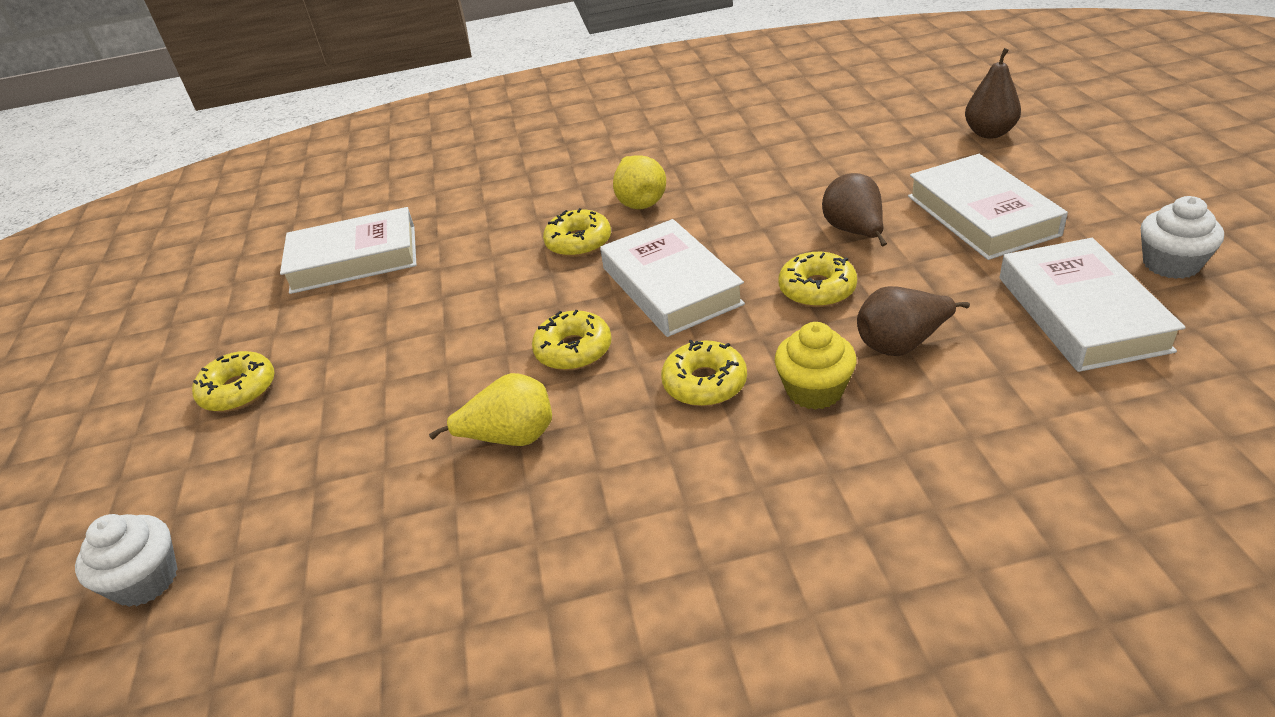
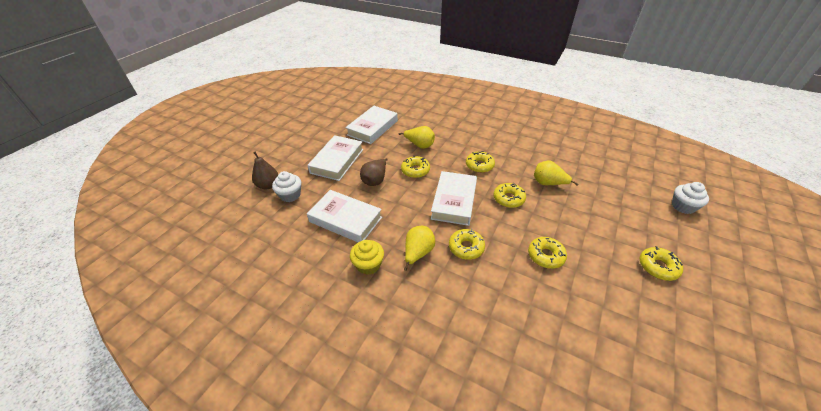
camera: 145 degrees left, 5 degrees up
(354, 259) = (586, 326): white book -> white book (345, 219)
(444, 300) = (545, 256): none -> yellow donut
(814, 390) = (455, 148): yellow cupcake -> yellow cupcake (368, 265)
(902, 344) = (419, 145): brown pear -> yellow pear
(1171, 264) = (334, 124): white cupcake -> white cupcake (290, 195)

